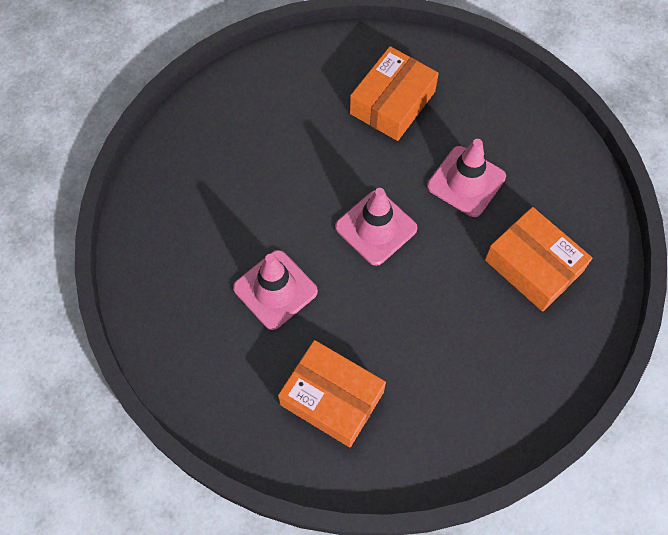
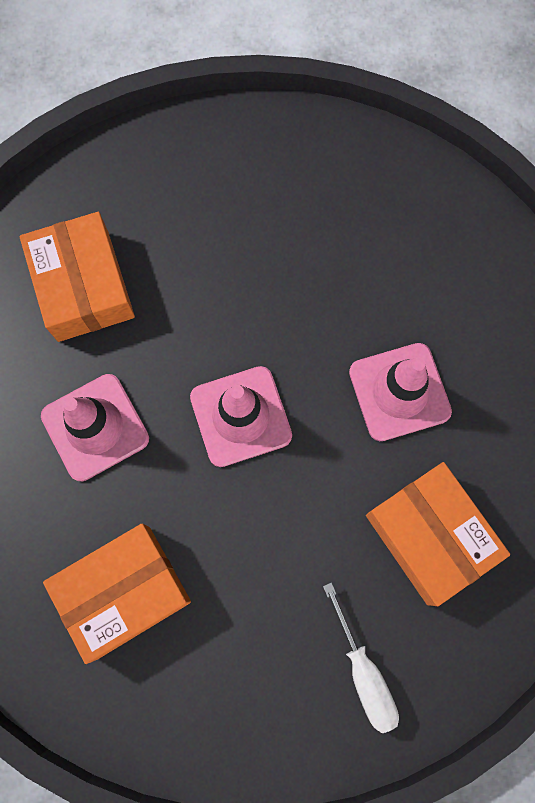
camera: 155 degrees left, 10 degrees up
(228, 119) = (364, 673): none -> white screwdriver
(332, 398) = (387, 241): orange box -> orange box (430, 535)

